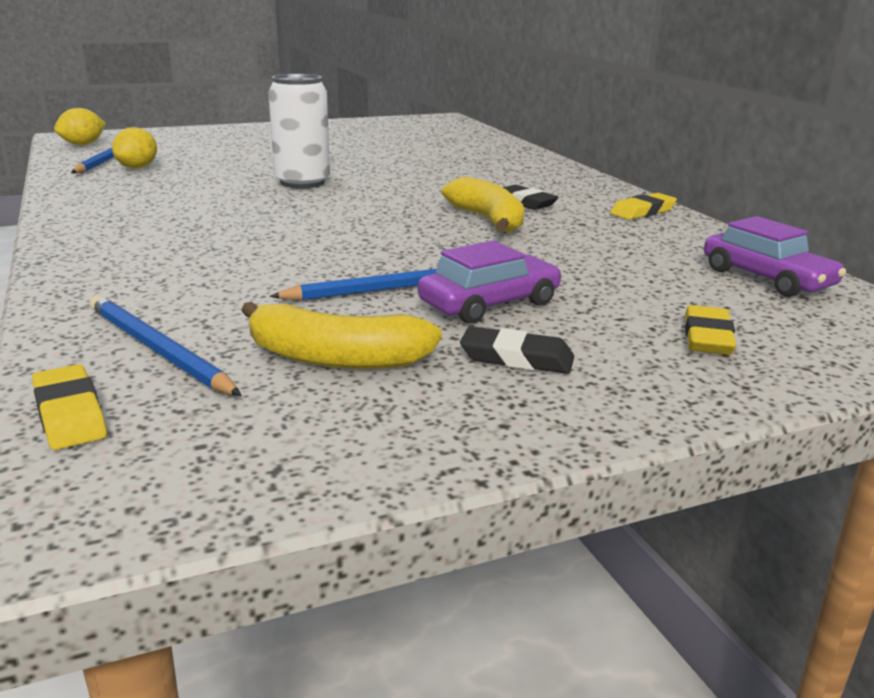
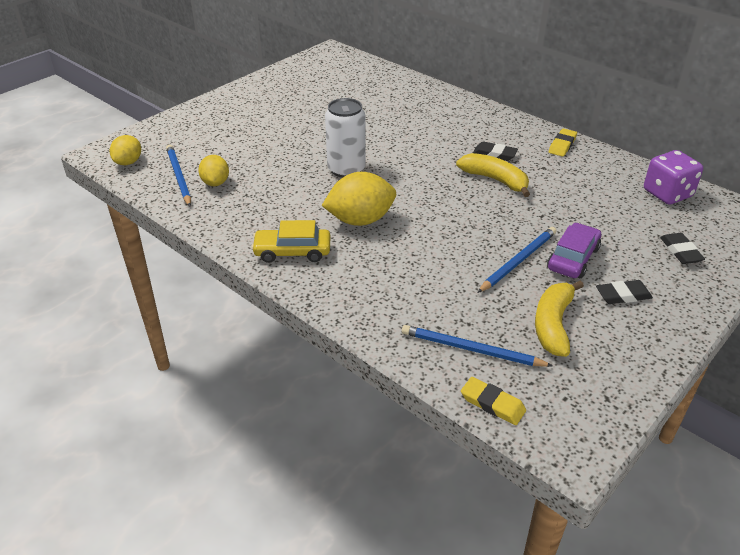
camera: 25 degrees left, 15 degrees up
(111, 222) = (292, 252): none -> yellow car
(242, 216) = (360, 220): none -> yellow lemon
(335, 358) = (553, 324): yellow banana -> yellow banana turned 120 degrees clockwise
(707, 337) = (680, 251): yellow eraser -> black eraser
(766, 278) = (667, 194): purple car -> purple dice

